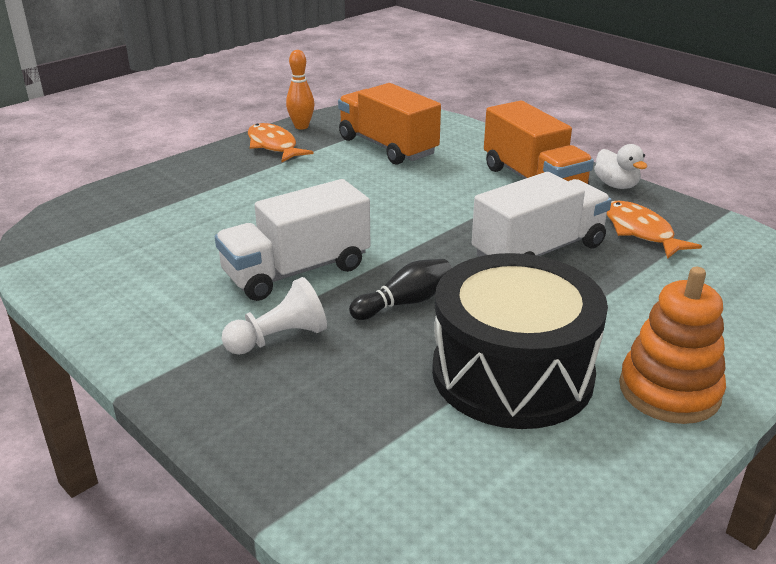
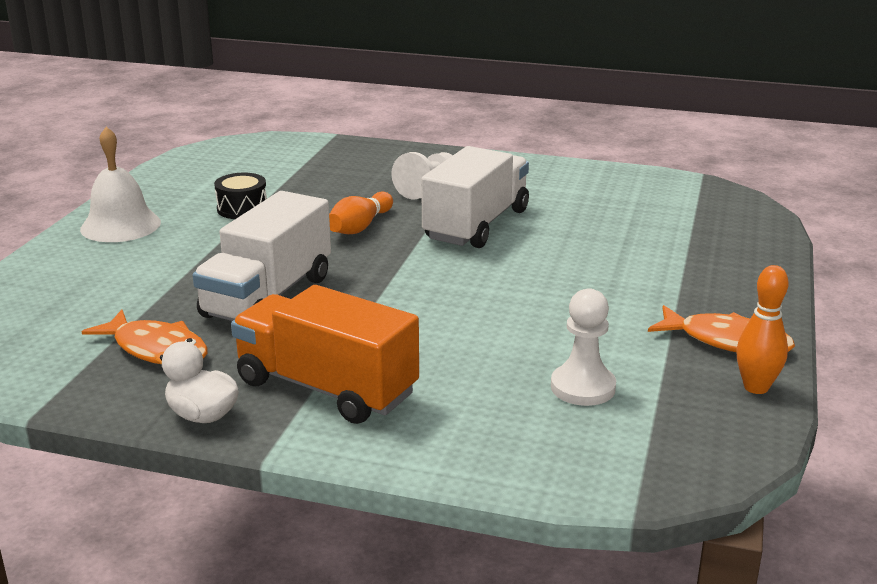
camera: 150 degrees right, 5 degrees down
(387, 147) = (583, 387): orange truck -> white pawn
(404, 303) = (360, 227): black bowling pin -> orange bowling pin
(512, 373) = (242, 209): black drum -> black drum, size x0.40
(669, 391) = (120, 225): orange stacking toy -> white bell

